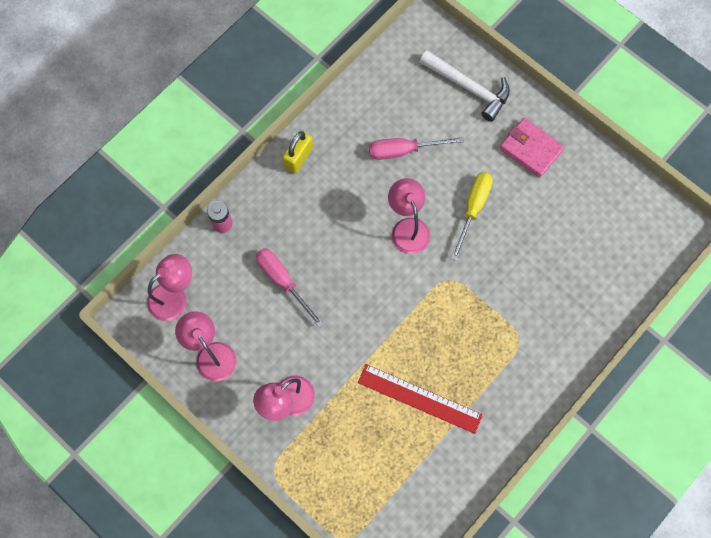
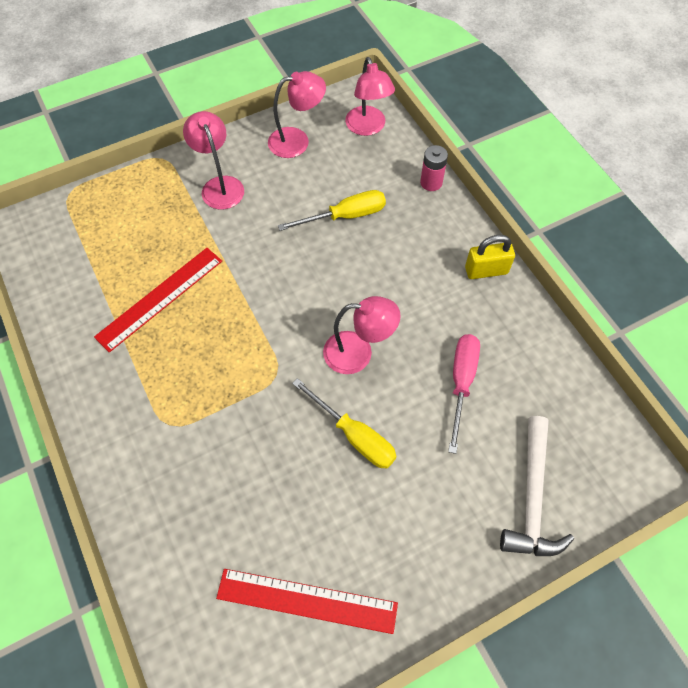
camera: 110 degrees right, 10 degrees down
(283, 281) = (345, 216): pink screwdriver -> yellow screwdriver
(298, 158) = (486, 270): yellow padlock -> yellow padlock turned 60 degrees counterclockwise
(468, 87) = (532, 497): white hammer -> white hammer turned 45 degrees counterclockwise
(531, 149) = (413, 545): pink wallet -> none
(592, 200) = (307, 600): none -> red ruler

